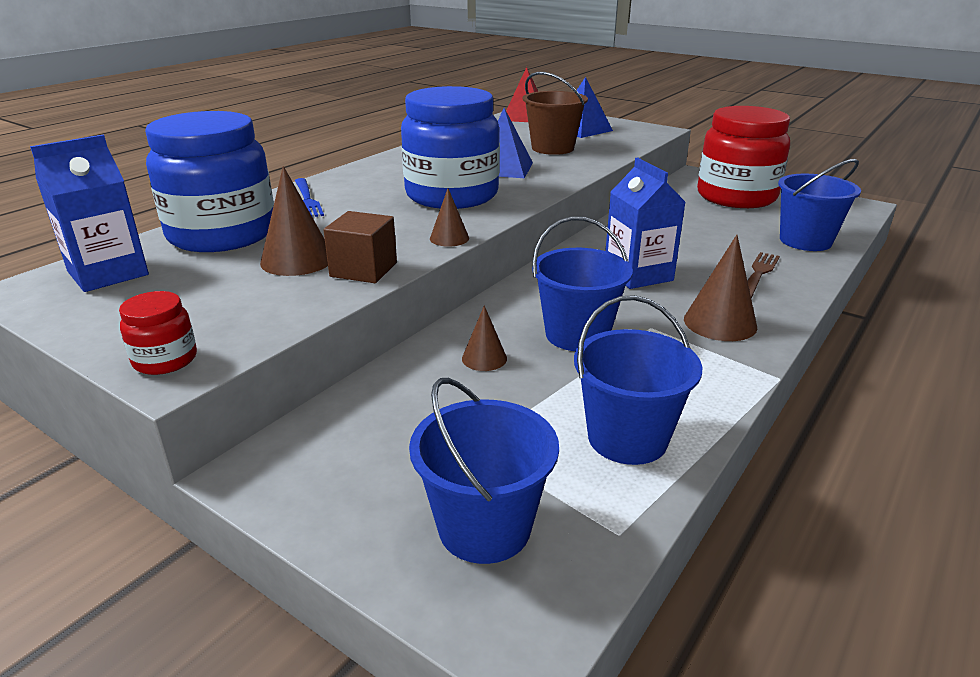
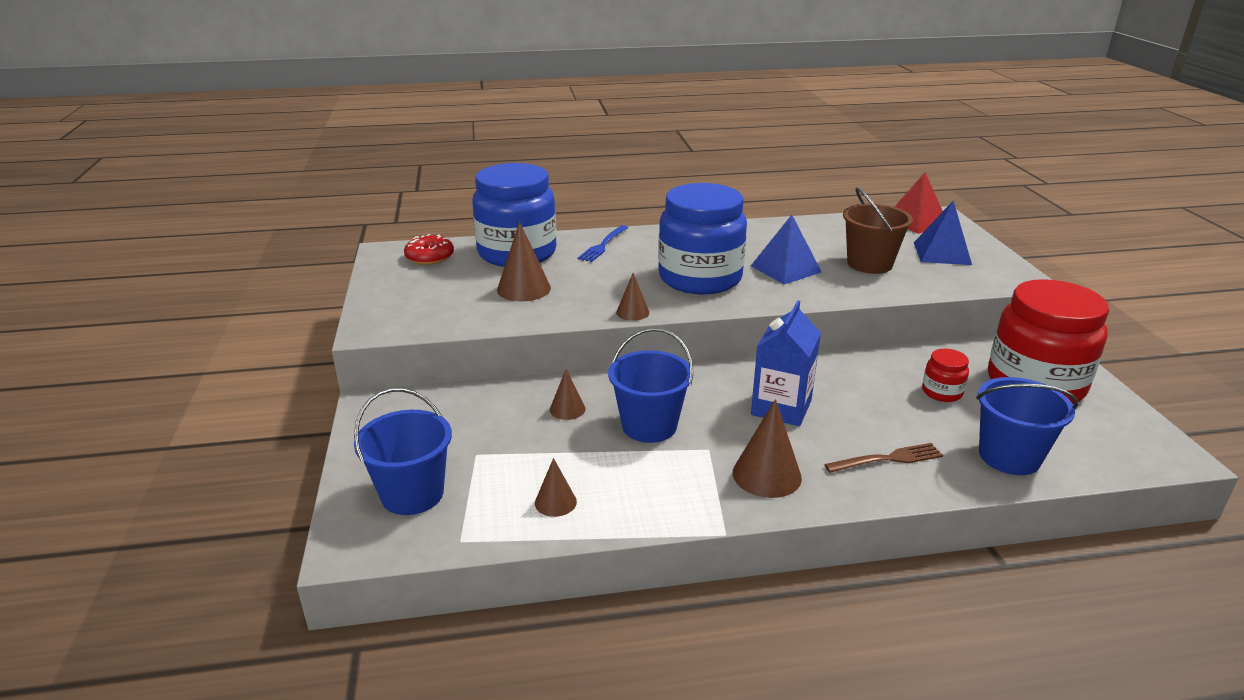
camera: 45 degrees right, 0 degrees up
(108, 273) = (429, 257): blue carton -> red donut
(165, 360) = (377, 321): red jar -> red jar (942, 392)
(363, 269) = (545, 312): brown cube -> none
(627, 438) = (555, 502): blue bucket -> brown cone

